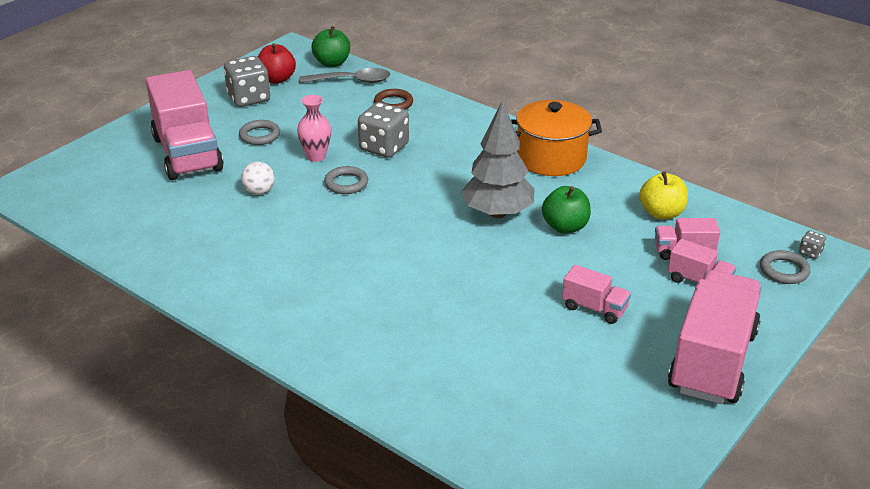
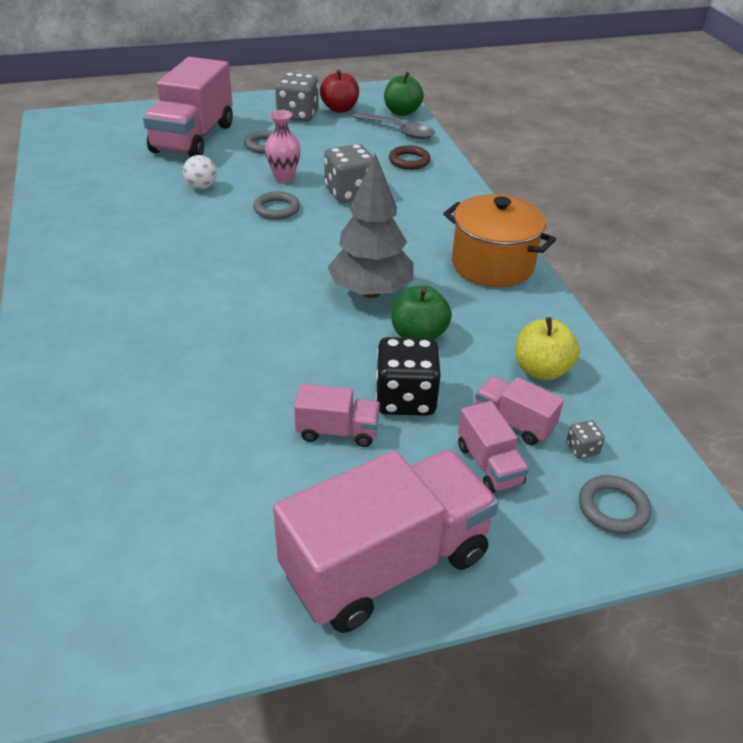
camera: 35 degrees right, 5 degrees up
(594, 308) = (337, 431): pink truck -> pink truck turned 60 degrees counterclockwise
(608, 269) = (405, 398): none -> black dice
(810, 252) = (676, 505): grey dice -> grey dice (582, 449)

